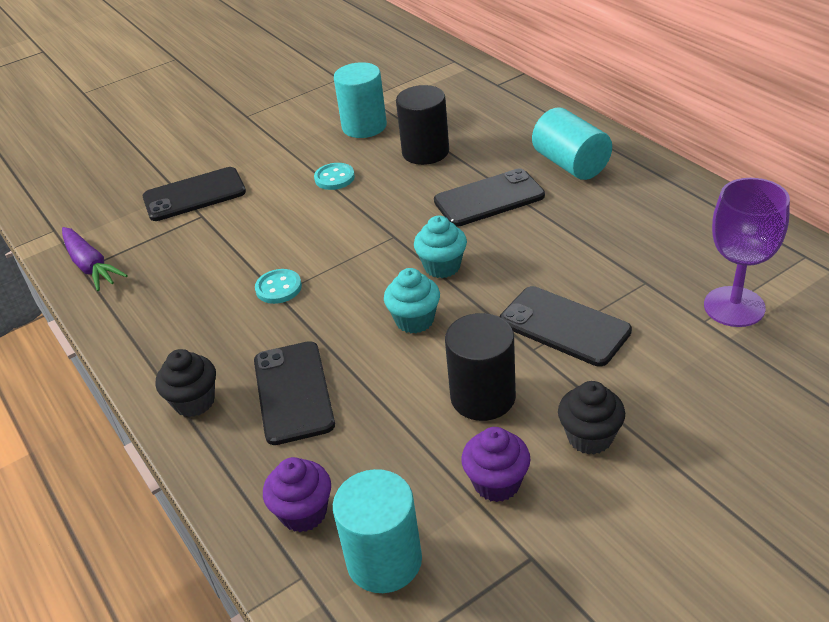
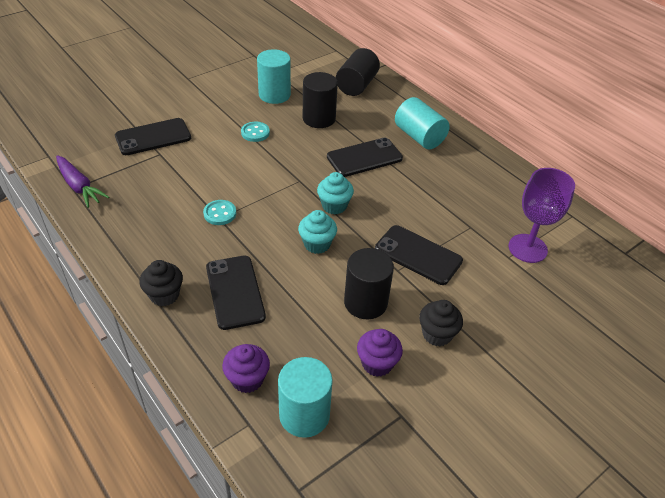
camera: 10 degrees left, 5 degrees up
(481, 104) = (356, 85): none -> black cylinder

